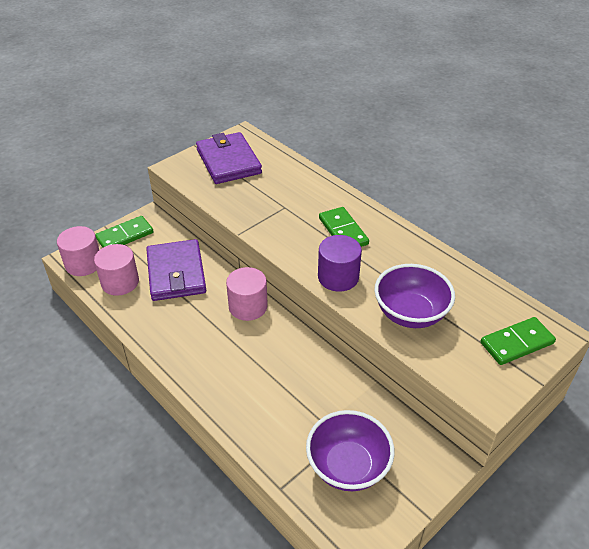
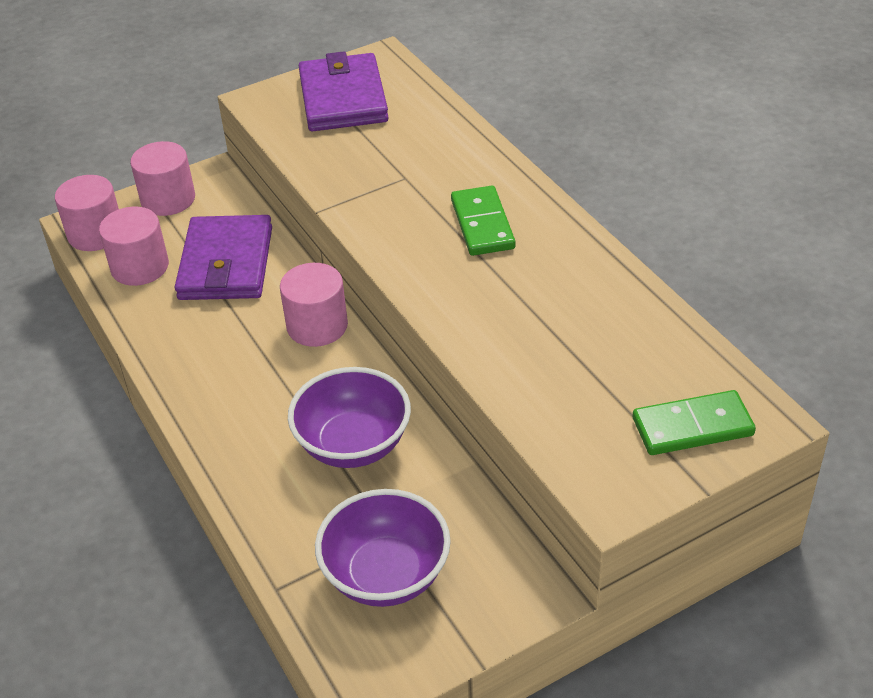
camera: 15 degrees right, 0 degrees up
(125, 236) = (168, 199): green domino -> pink cylinder
(338, 277) = (447, 293): purple cylinder -> none
(410, 313) = (539, 360): purple bowl -> purple bowl (353, 444)

